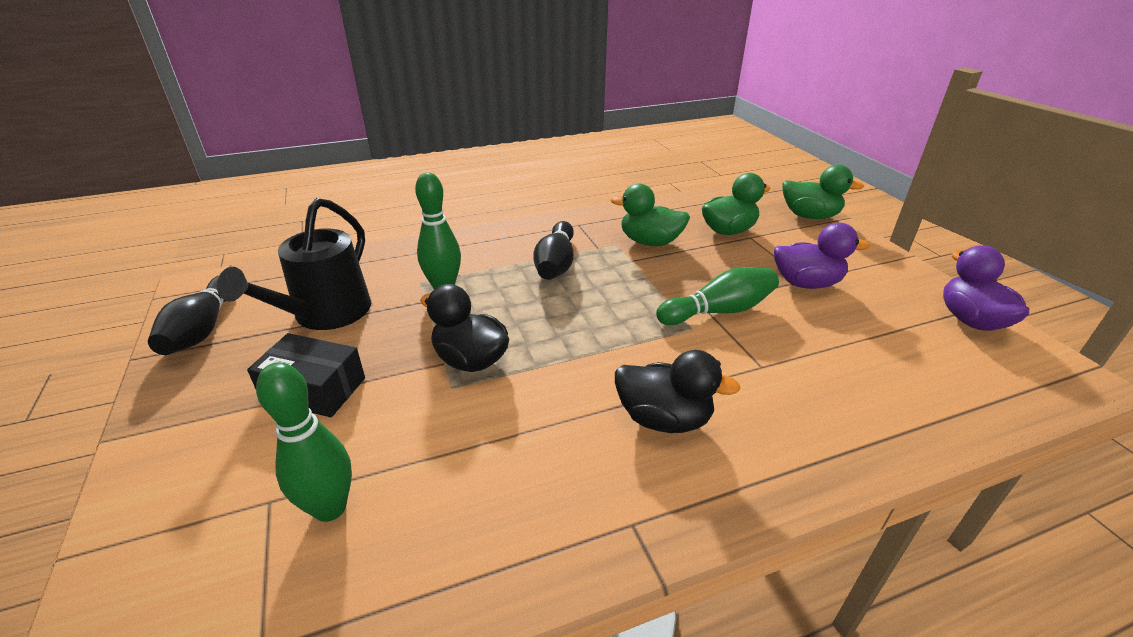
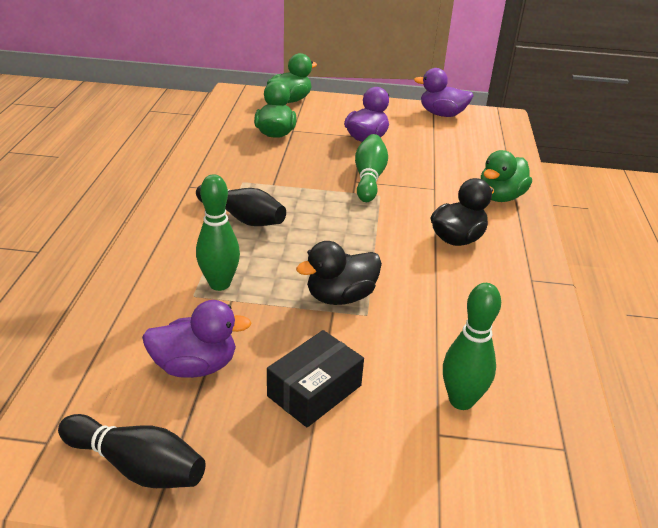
camera: 65 degrees left, 0 degrees up
(326, 314) = (195, 366): black watering can -> purple duck
(650, 242) = (255, 167): green duck -> green duck (500, 197)

